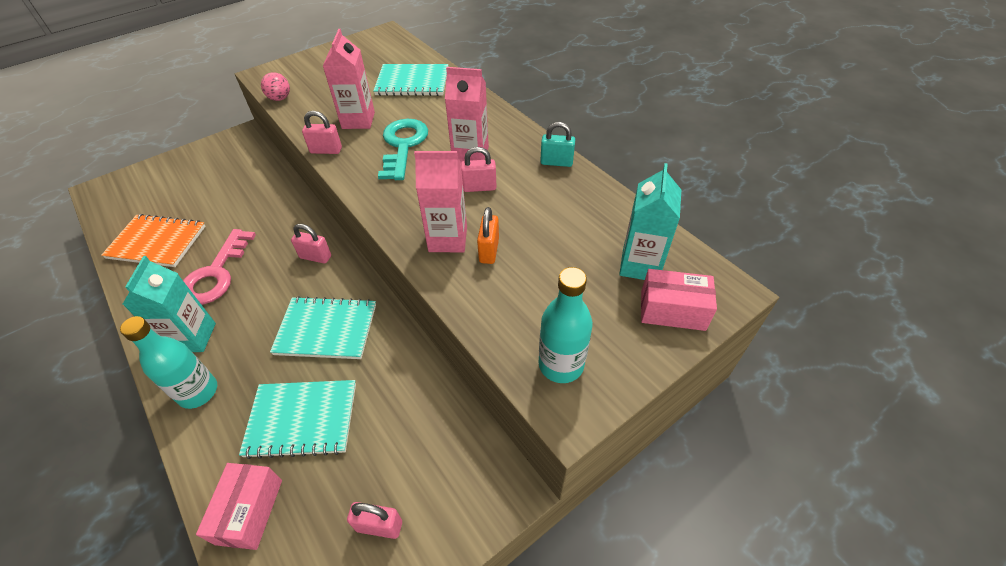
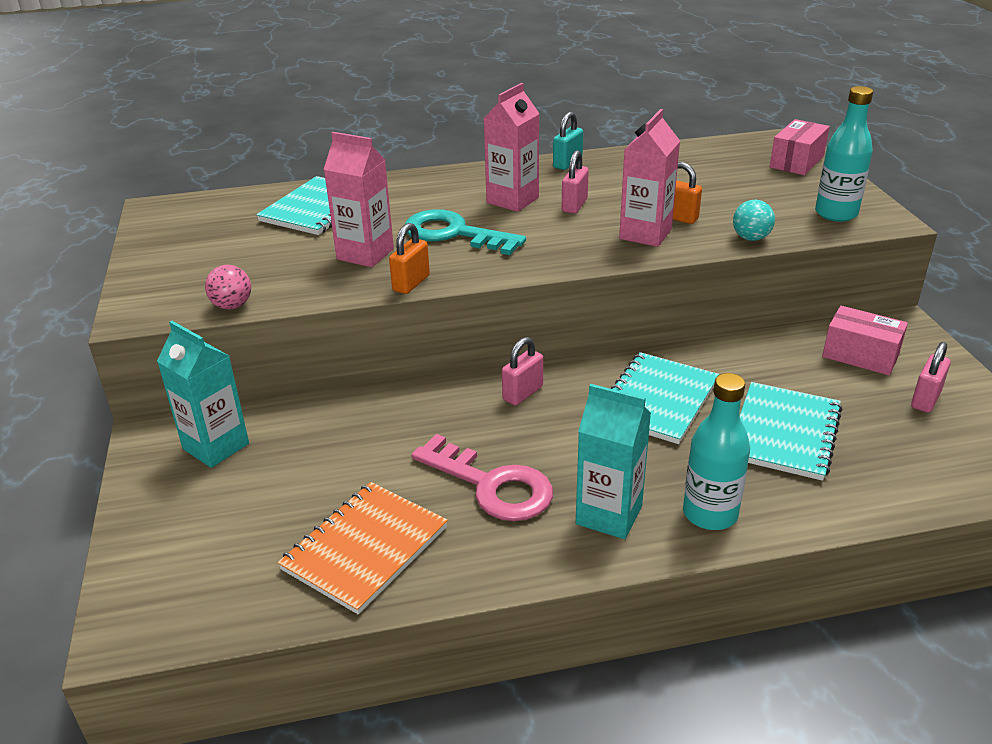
camera: 65 degrees left, 15 degrees down
(249, 511) = (893, 482): pink box -> pink box (860, 355)
(326, 150) = (411, 283): pink padlock -> orange padlock
(472, 308) = (751, 238): none -> turquoise ball
(640, 265) = (738, 161): turquoise carton -> turquoise carton (216, 446)

